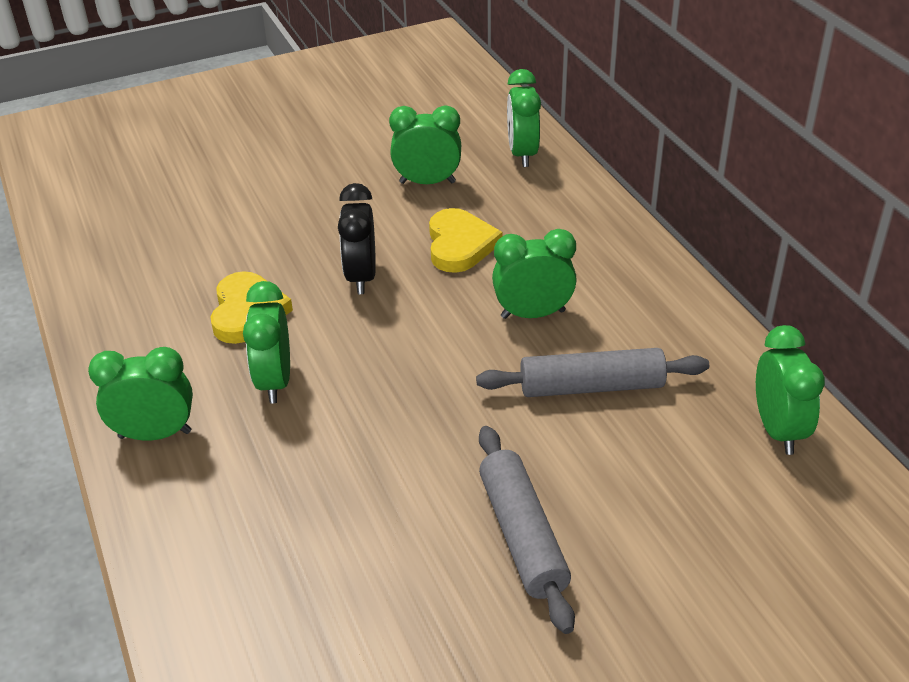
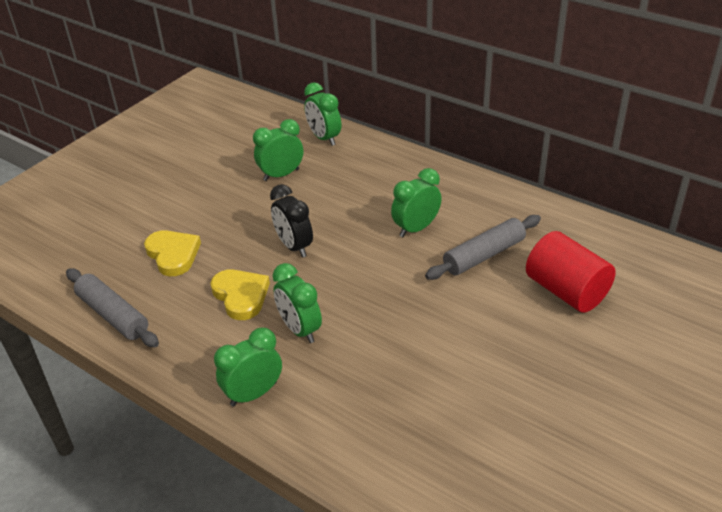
camera: 30 degrees left, 0 degrees up
(460, 245) = (336, 205): yellow heart -> yellow heart (173, 254)
(522, 535) = (520, 350): grey rolling pin -> grey rolling pin (113, 315)
(664, 485) = (566, 291): none -> red cylinder
(778, 430) = (595, 239): green clock -> none

